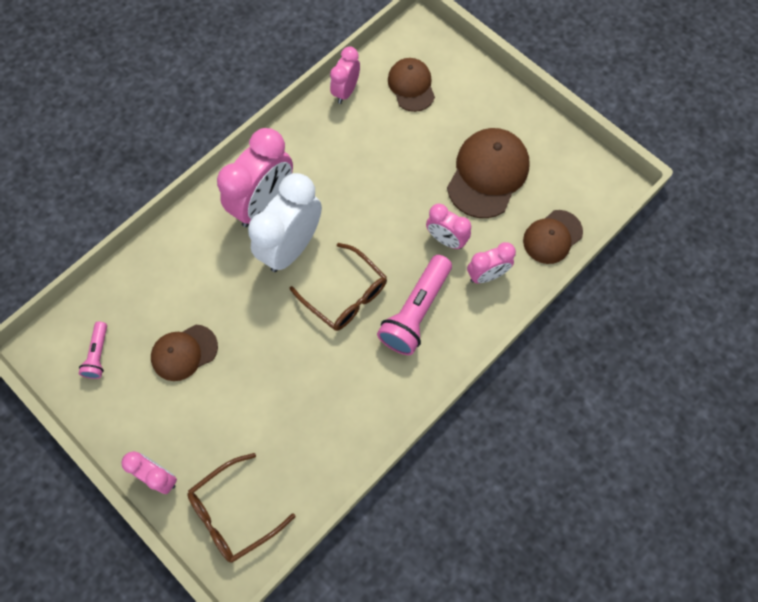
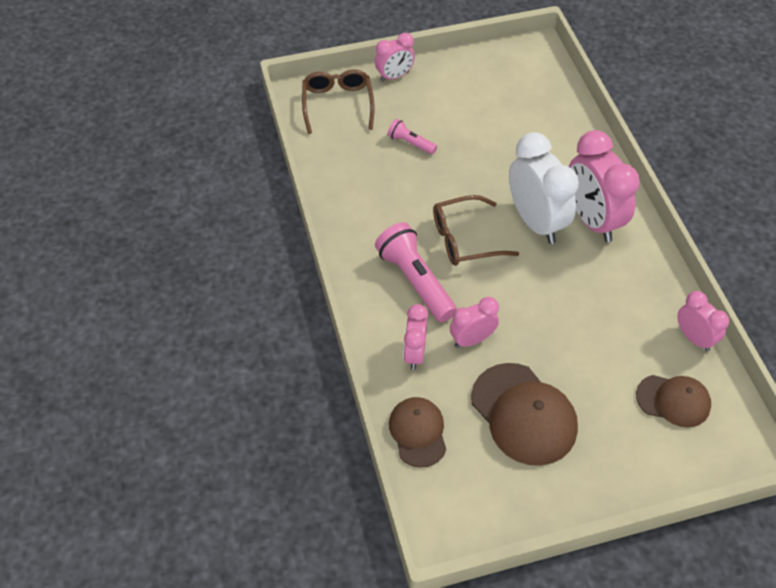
camera: 120 degrees right, 15 degrees down
(98, 354) = (513, 75): pink flashlight -> pink flashlight (410, 143)
(184, 352) = (482, 121): brown cap -> none

